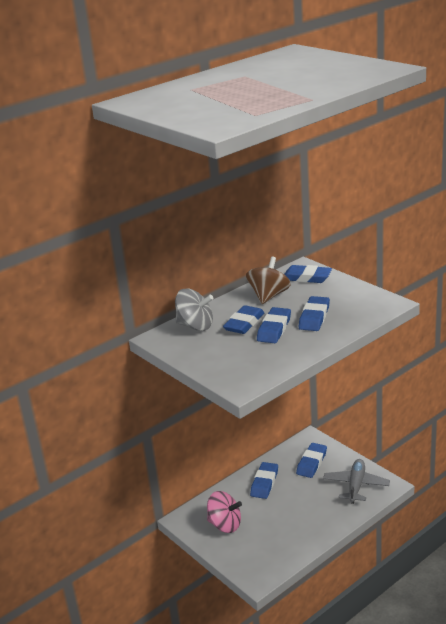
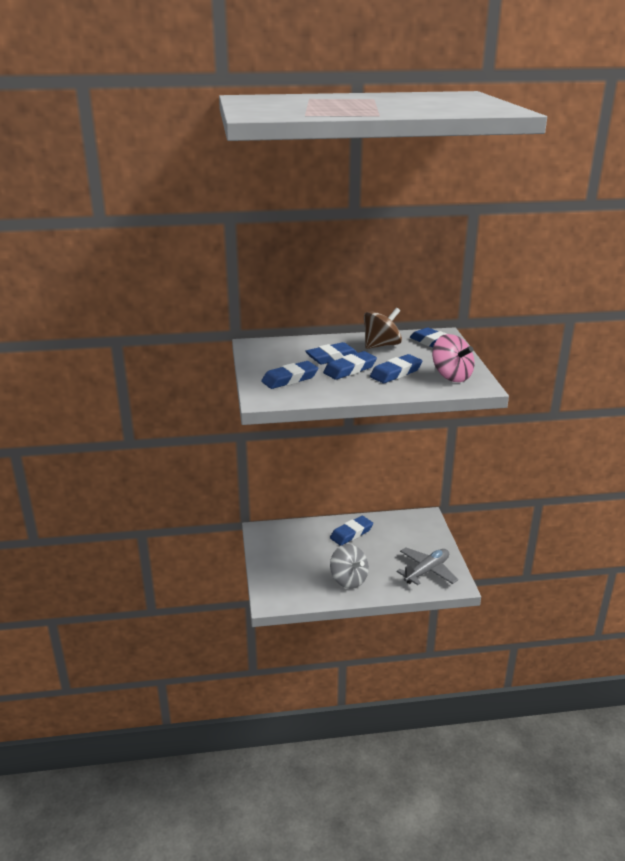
camera: 30 degrees right, 0 degrees up
(195, 326) = (292, 346): grey spinning top -> grey spinning top (348, 580)
(225, 525) = (288, 549): pink spinning top -> pink spinning top (451, 376)
(311, 463) = (407, 536): blue eraser -> blue eraser (290, 379)

